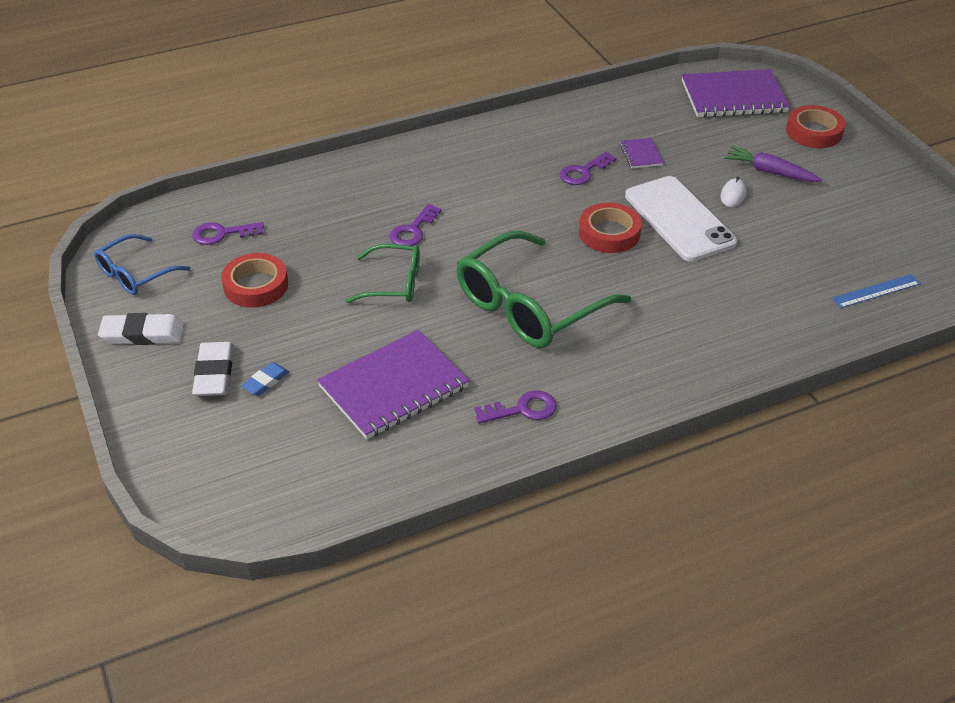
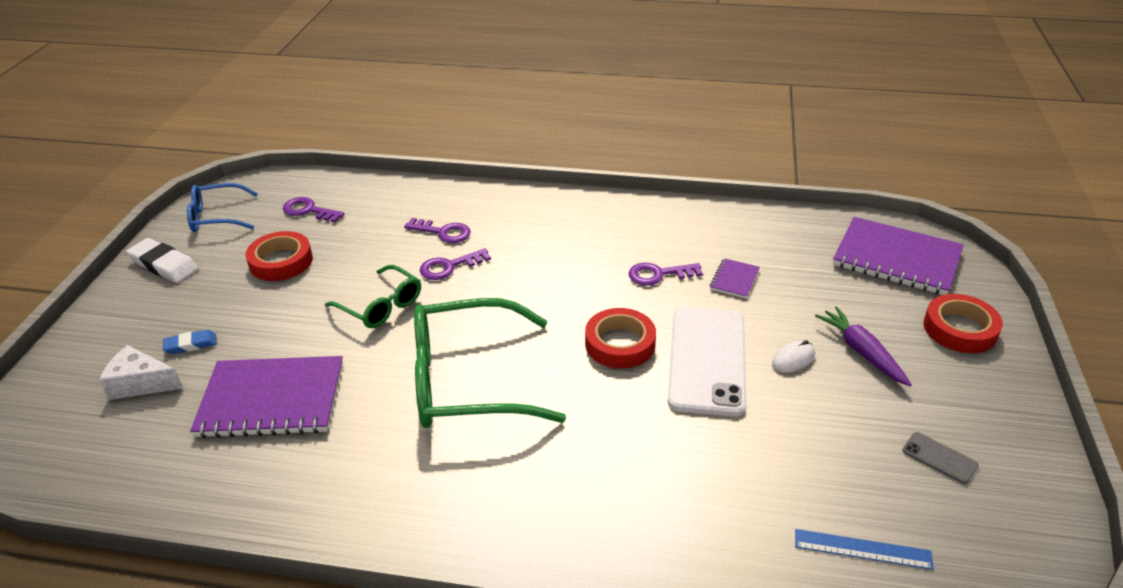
camera: 35 degrees right, 5 degrees down
(214, 373) = (167, 319): white eraser -> none
(263, 428) = (141, 383): none -> white cheese
(522, 409) = (346, 481): purple key -> purple key (443, 232)
(871, 219) = (939, 458): none -> grey phone

